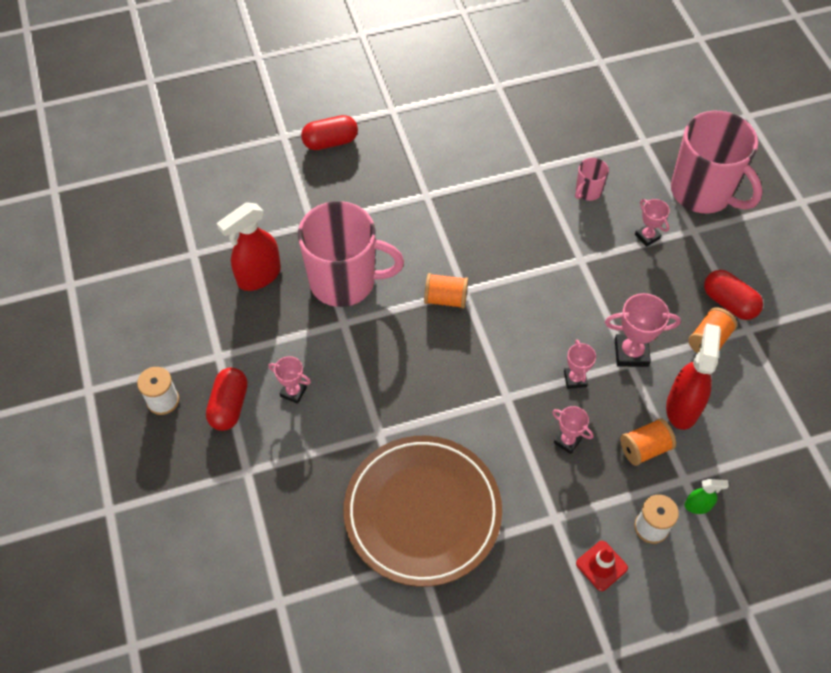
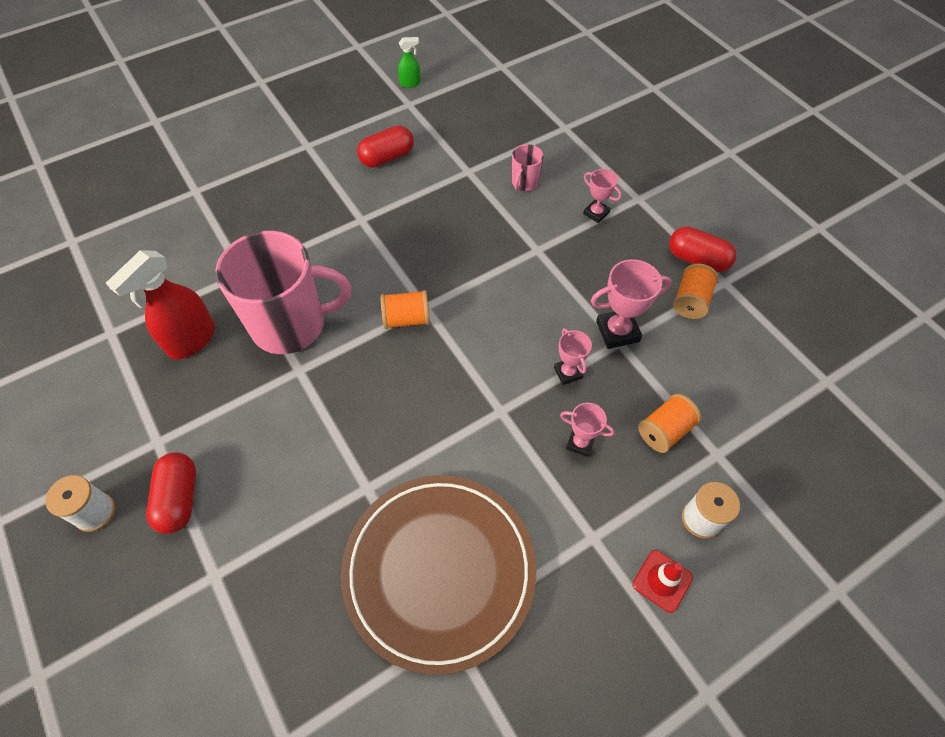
camera: 15 degrees left, 0 degrees up
(293, 392) = (255, 463): pink trophy -> none
(330, 142) = (247, 187): red capsule -> red capsule (387, 158)
(682, 407) = (688, 376): red spray bottle -> none
(698, 506) = (742, 481): green spray bottle -> green spray bottle (410, 83)
(703, 192) = (635, 162): pink mug -> none

